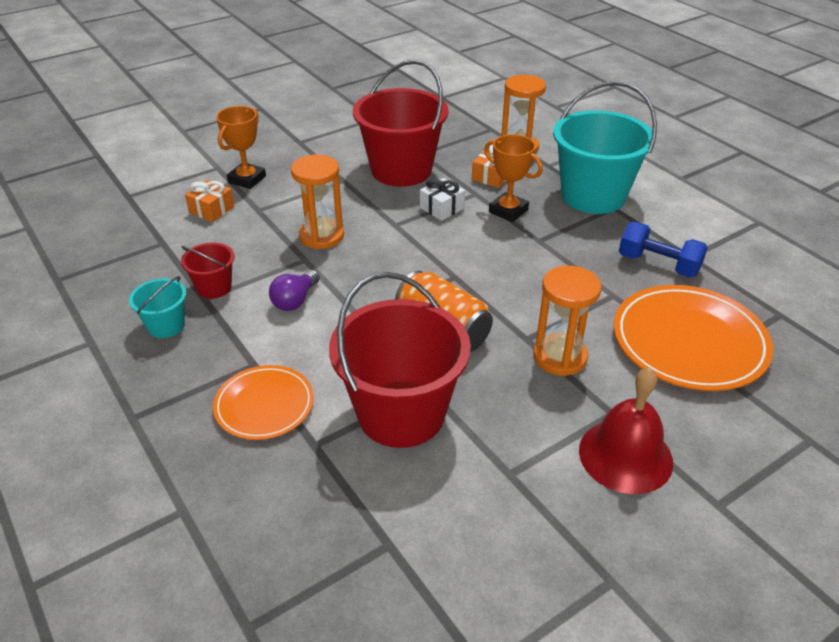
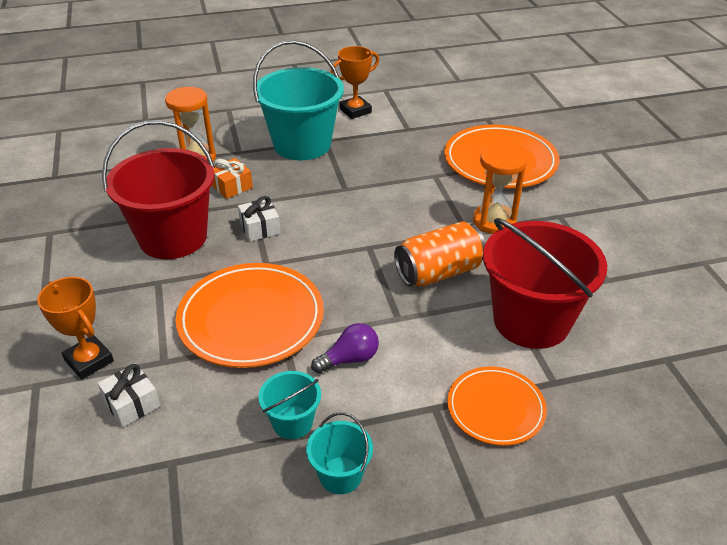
camera: 70 degrees left, 0 degrees up
(212, 210) = (132, 404): orange gift -> white gift
(214, 287) = (292, 422): red bucket -> turquoise bucket
(295, 300) = (349, 359): purple light bulb -> purple light bulb turned 75 degrees counterclockwise
(321, 236) = (251, 319): orange hourglass -> orange plate
(508, 211) = (292, 192): orange trophy -> orange trophy (355, 111)
(625, 455) = (600, 223): red bell -> none
(658, 264) = (409, 145): blue dumbbell -> none

